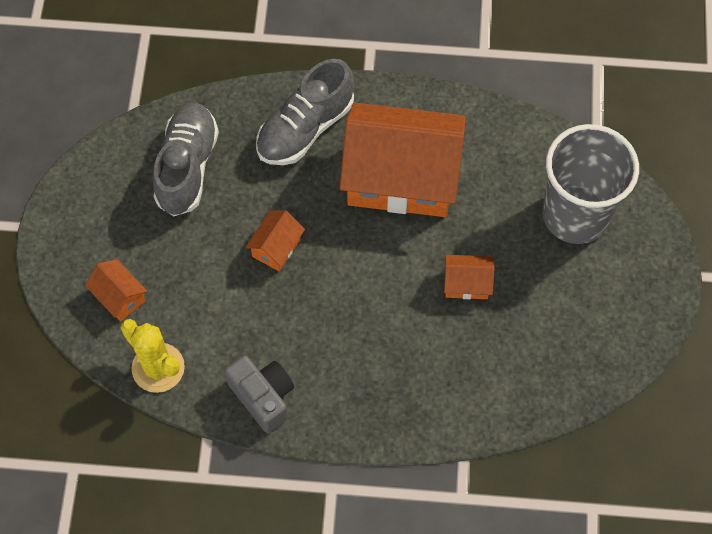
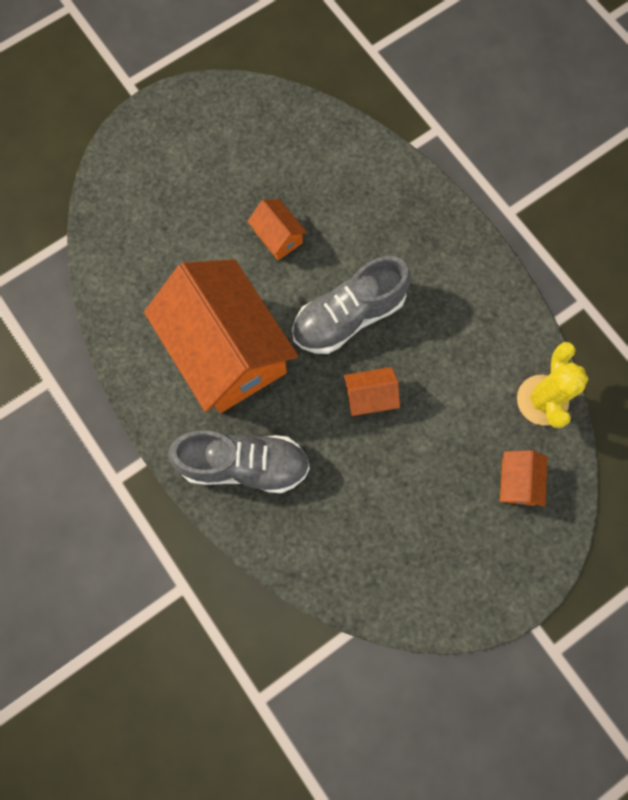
camera: 130 degrees left, 10 degrees up
(187, 167) = (362, 531): grey shoe -> grey shoe (348, 316)
(263, 396) = (492, 307): grey camera -> none
(575, 214) = (154, 204): grey cup -> none

